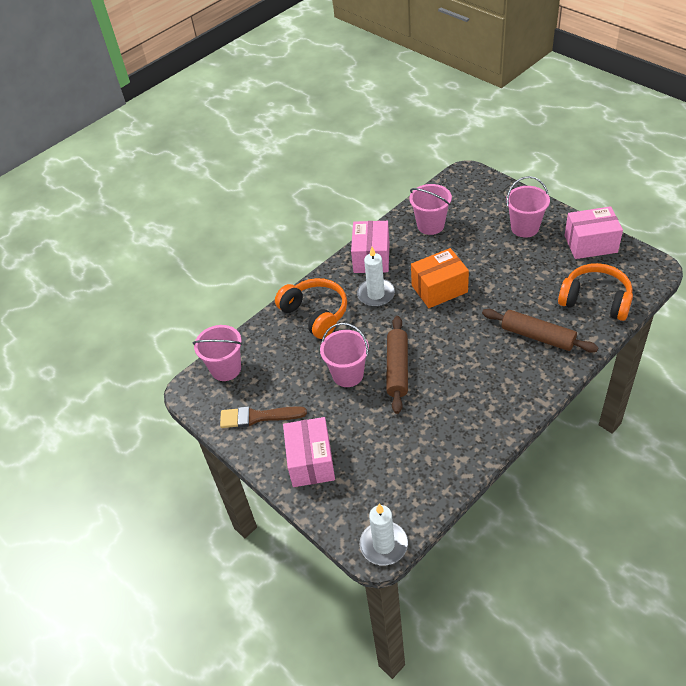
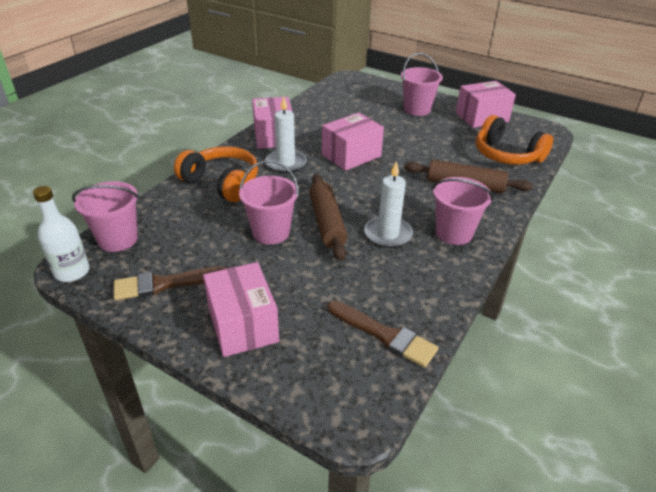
camera: 20 degrees left, 10 degrees down
(191, 397) = (72, 272): none -> white bottle
(384, 545) = (364, 412): white candle -> white candle (388, 234)
(415, 485) = (384, 335): none -> brown brush
(430, 225) = (327, 111): pink bucket -> pink bucket (454, 233)
(439, 289) = (351, 155): orange box -> pink box
(595, 300) = (507, 155): orange headphones -> orange headphones turned 150 degrees counterclockwise

